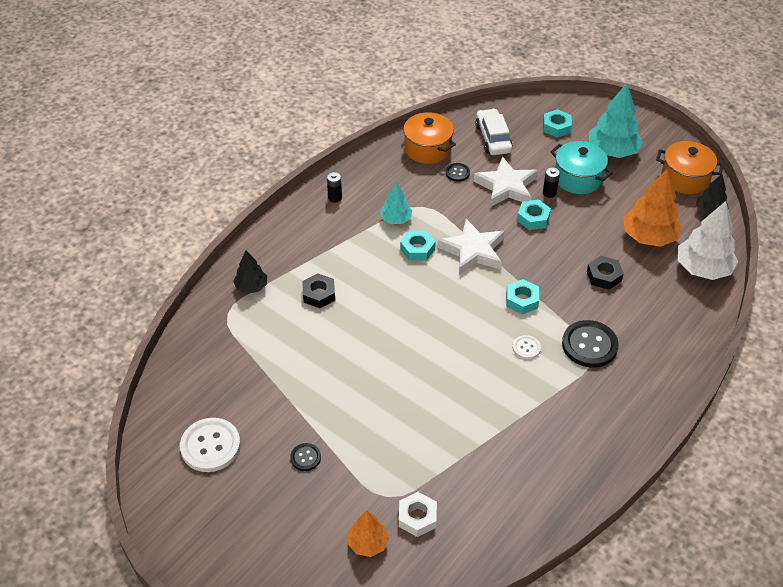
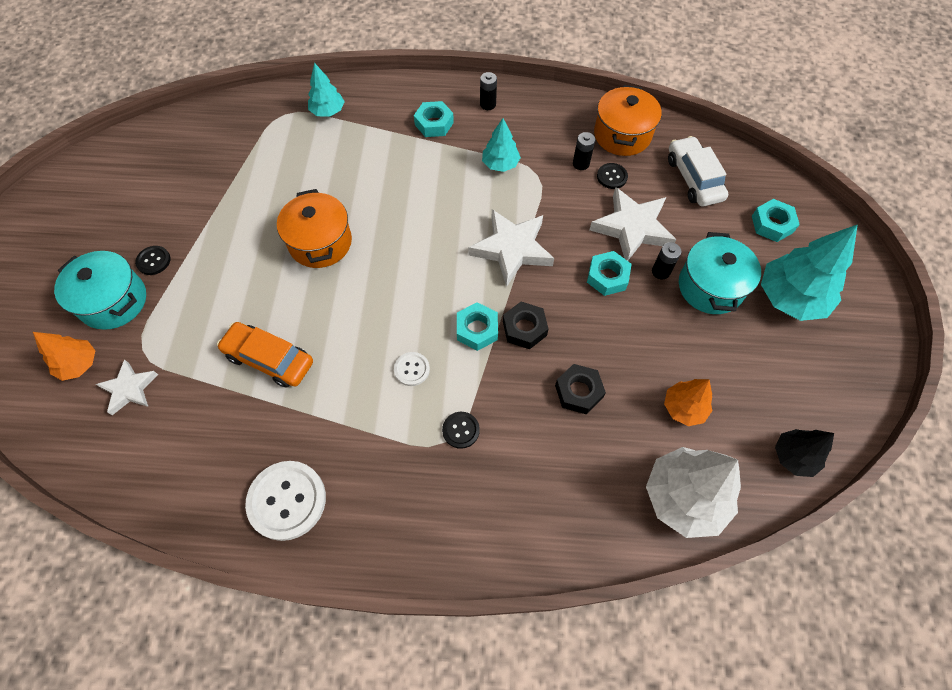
camera: 55 degrees right, 15 degrees up
(210, 446) = (129, 188): white button -> white button (287, 500)
(251, 287) = (328, 111): black tree -> turquoise tree
(319, 294) = (355, 162): black nut -> black nut (524, 328)
(324, 499) = (113, 301): none -> turquoise pot
(417, 249) = (475, 202): turquoise nut -> turquoise nut (434, 124)
(417, 517) = (129, 389): white nut -> white star
(433, 181) = (581, 164): none -> black battery
(457, 421) = (269, 359): none -> orange car
(493, 138) = (693, 179): white car -> white car turned 60 degrees counterclockwise
(589, 345) = (461, 430): black button -> black button, size x0.51
(648, 237) = (683, 408): orange tree -> orange tree, size x0.57
(685, 178) = (823, 399): orange pot -> orange pot (320, 242)

